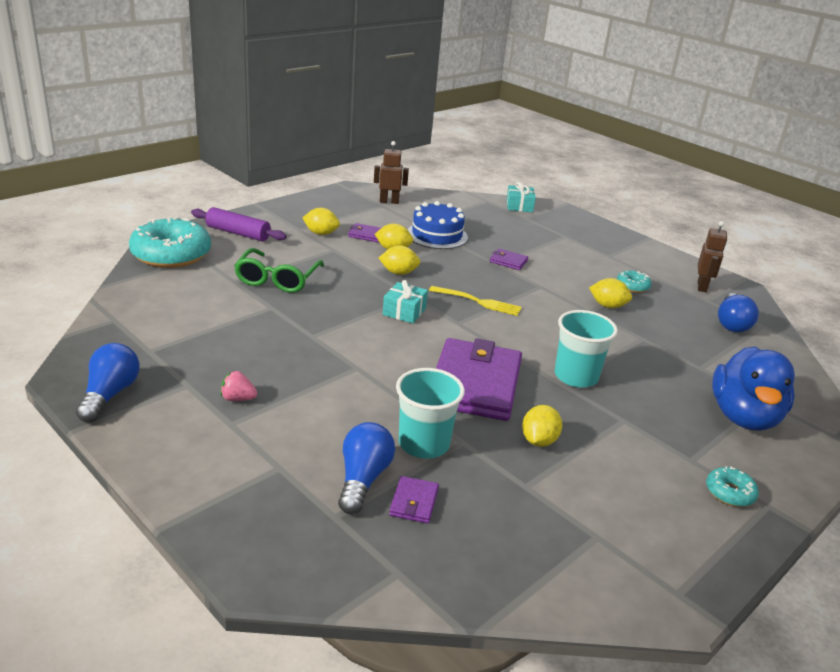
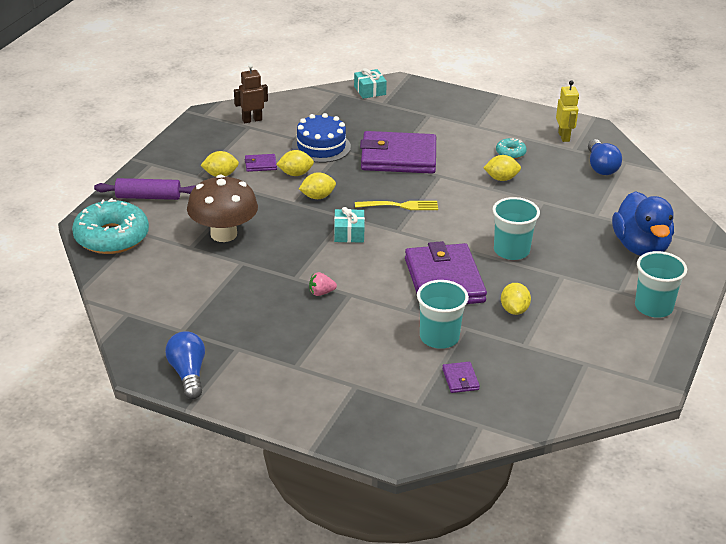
camera: 20 degrees left, 5 degrees up
(238, 398) = (284, 346): pink strawberry -> pink strawberry (321, 293)
(277, 279) = (223, 234): green glasses -> brown mushroom
(363, 479) = (417, 375): blue light bulb -> none
(508, 261) = (398, 157): purple wallet -> purple wallet, size x2.45
(702, 287) = (564, 137): brown robot -> yellow robot
(729, 493) = (653, 307): turquoise donut -> turquoise cup

